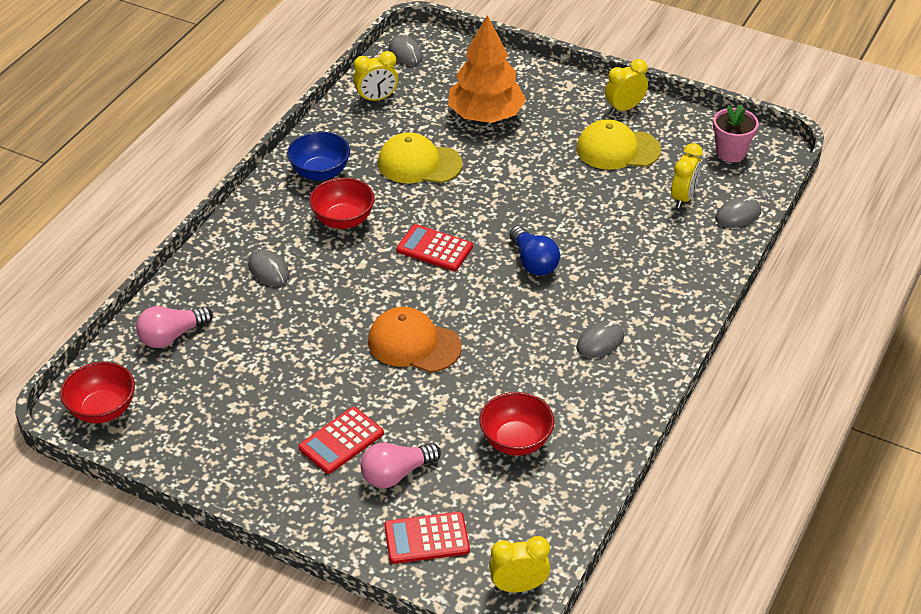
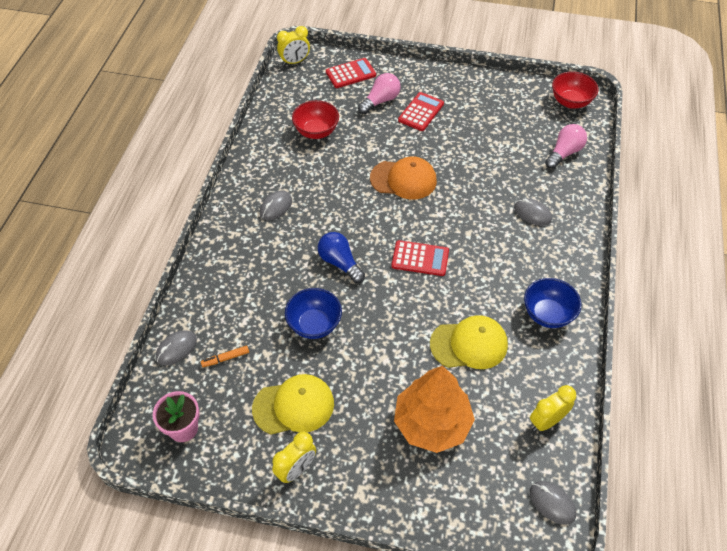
camera: 165 degrees right, 10 degrees up
(343, 220) = (502, 269): red bowl -> none
(580, 209) = (314, 324): none -> blue bowl
(683, 197) = (226, 358): yellow clock -> orange marker

